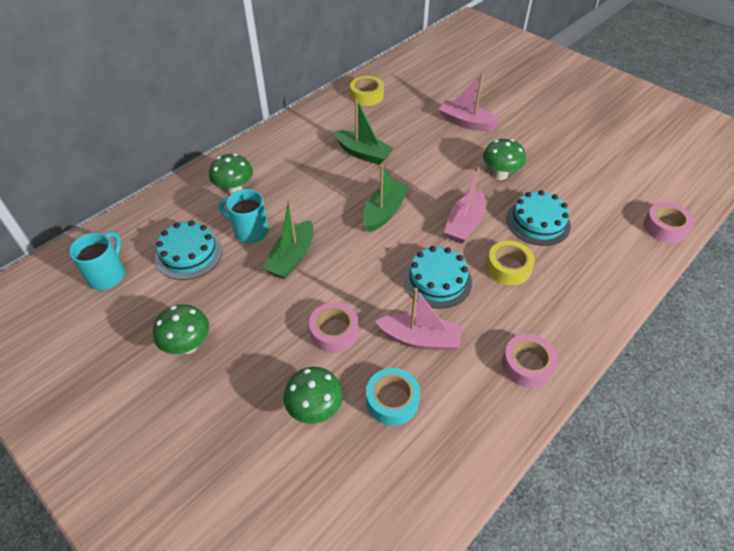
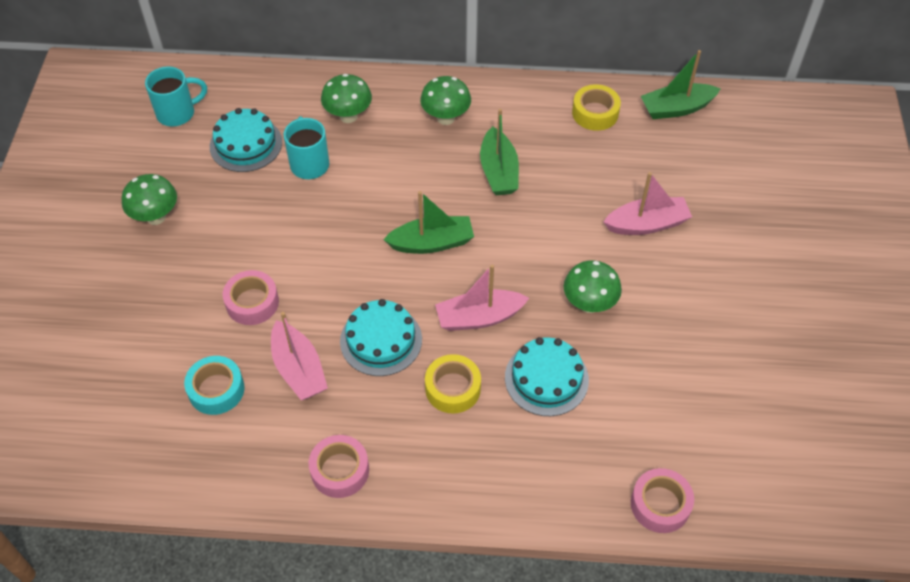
camera: 50 degrees right, 5 degrees up
(292, 257) = (307, 215): green boat -> green boat (676, 108)
(315, 409) = (165, 342): green mushroom -> green mushroom (446, 118)
(466, 123) = (647, 224): pink boat -> pink boat turned 90 degrees clockwise

